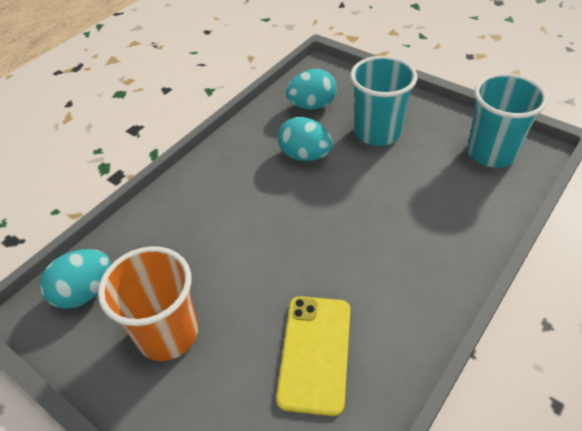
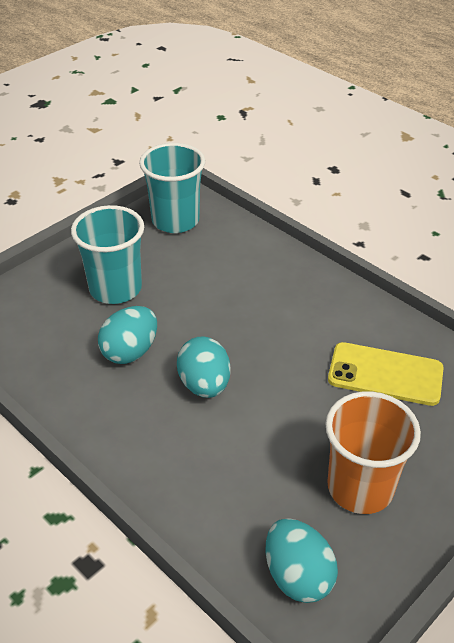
camera: 85 degrees left, 5 degrees down
(312, 105) = (42, 335): turquoise egg -> turquoise egg (204, 385)

